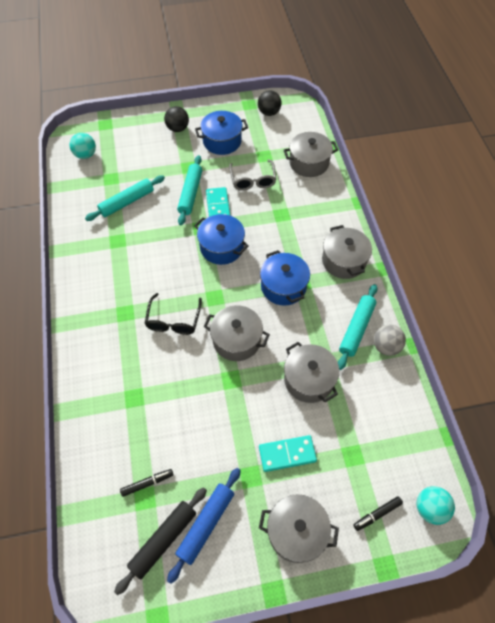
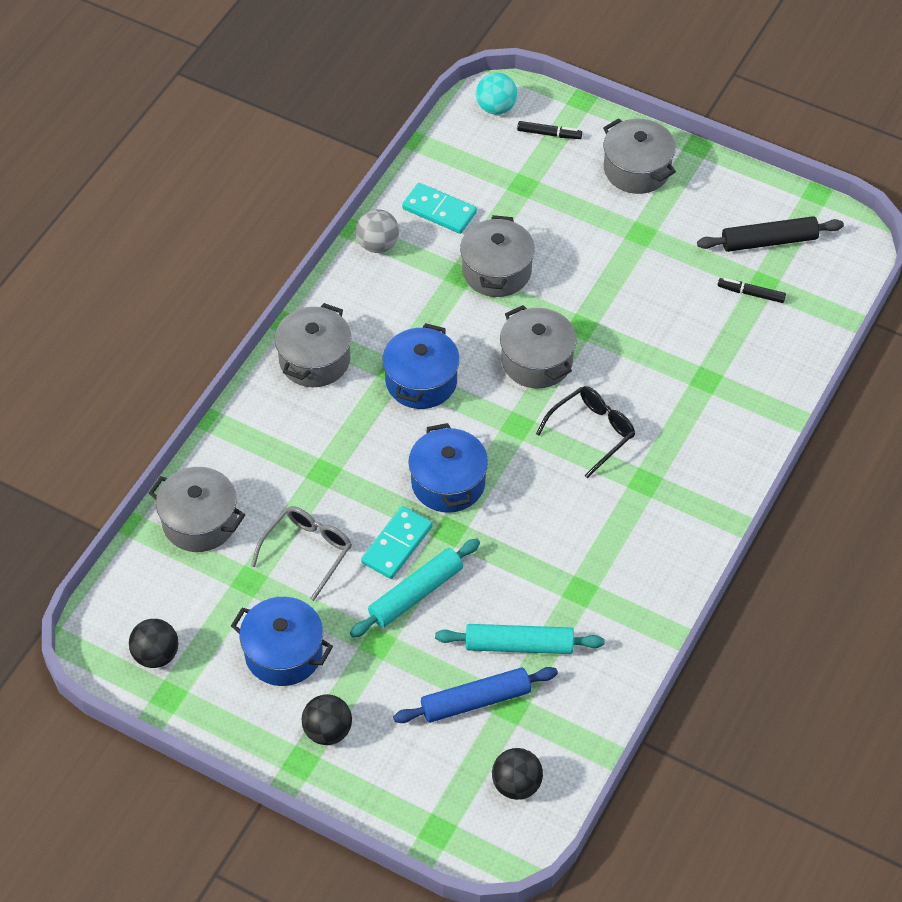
camera: 140 degrees left, 5 degrees down
(85, 155) = (516, 785): turquoise ball -> black ball
(206, 524) = (718, 227): blue rolling pin -> blue rolling pin (475, 701)
(287, 454) = (587, 227): turquoise domino -> turquoise domino (439, 210)
(356, 329) = (389, 281): turquoise rolling pin -> none

